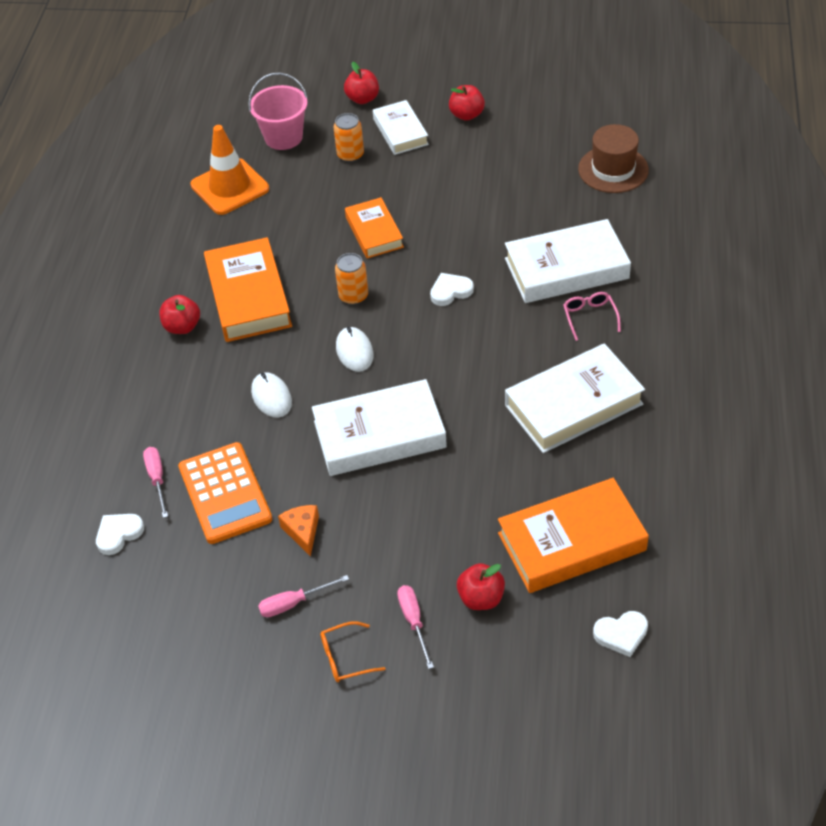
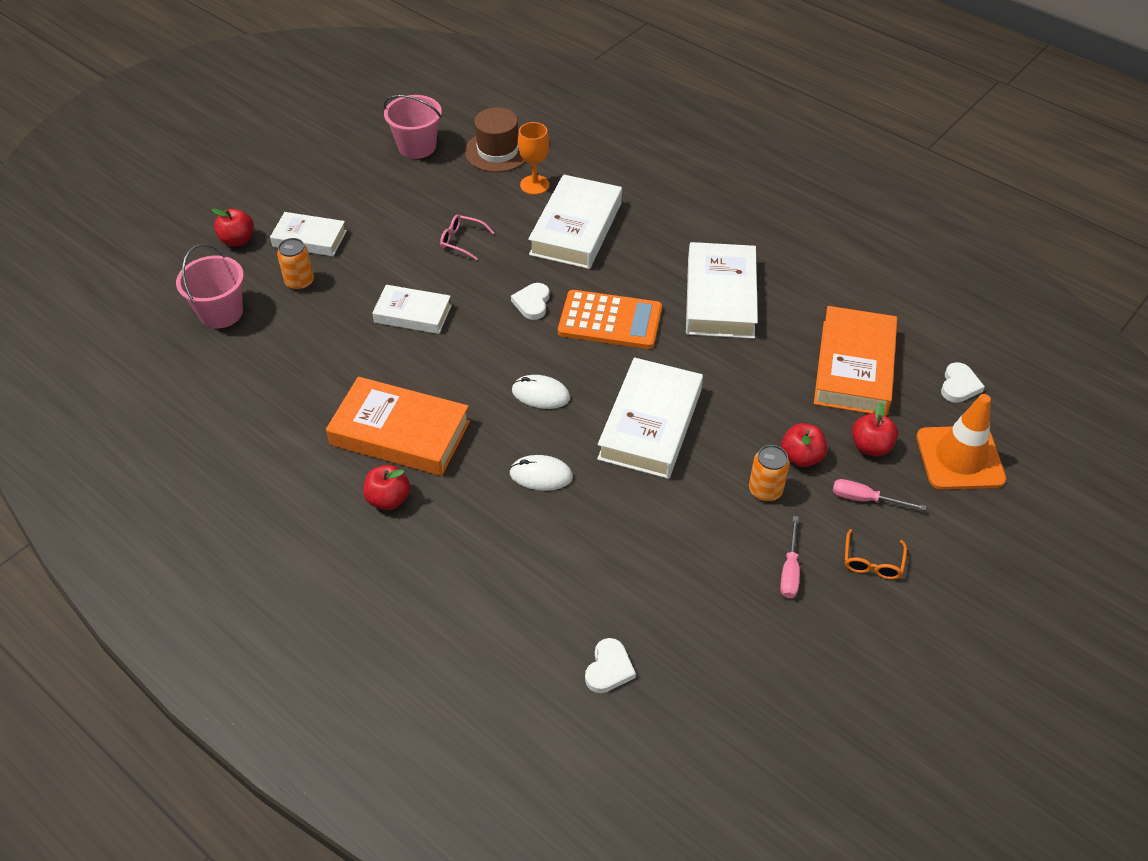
camera: 60 degrees left, 0 degrees up
(118, 534) = (609, 669): white heart -> white heart turned 150 degrees counterclockwise
(157, 479) = (566, 606): pink screwdriver -> none
(225, 493) = (627, 562): orange calculator -> orange calculator (610, 320)
(230, 187) = (241, 380): orange traffic cone -> orange traffic cone (960, 458)
(303, 531) = (715, 526): orange cheese -> none
(353, 296) = (475, 363): orange can -> orange can (765, 490)
(374, 232) = (413, 314): orange book -> white book
(467, 115) = (339, 192): red apple -> red apple (801, 457)
(566, 122) = (417, 147): none -> pink bucket
(589, 317) = (639, 243): pink glasses -> pink glasses (462, 241)
(594, 214) = (534, 185): none -> orange goblet

